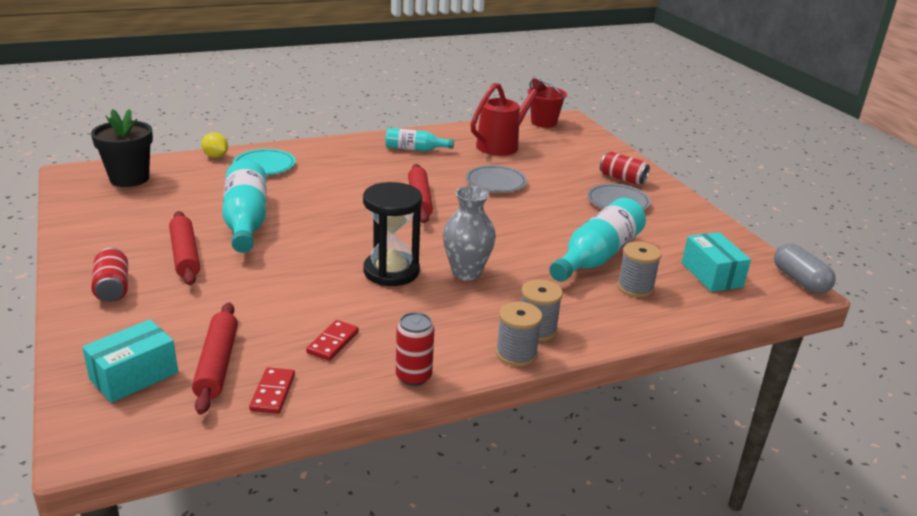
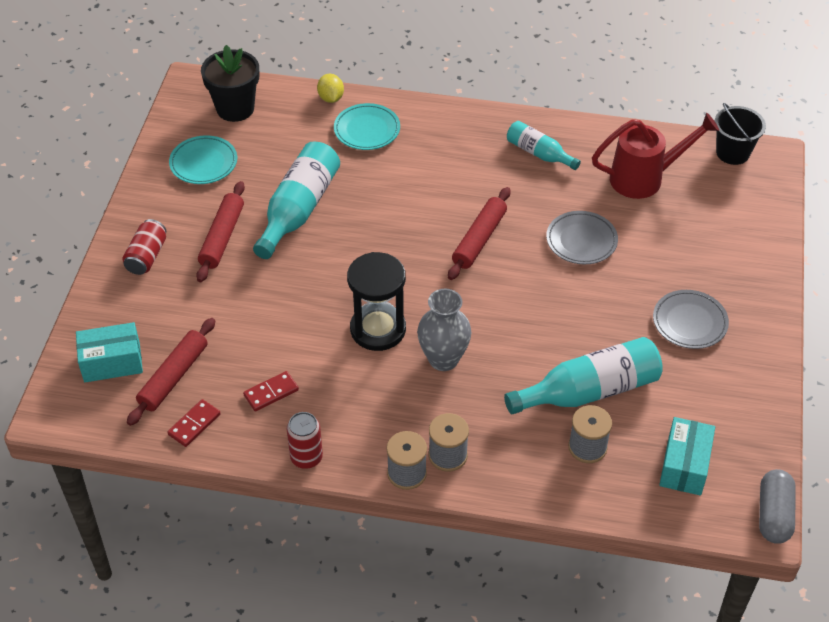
camera: 35 degrees right, 20 degrees up
(125, 215) = (203, 163): none -> turquoise plate
(543, 122) = (732, 153): red bucket -> black bucket
(622, 179) = (733, 286): red can -> none

